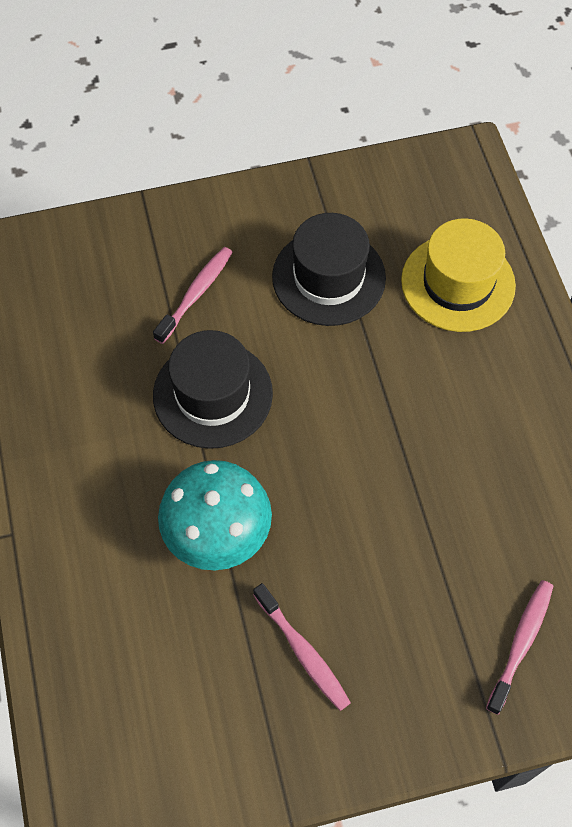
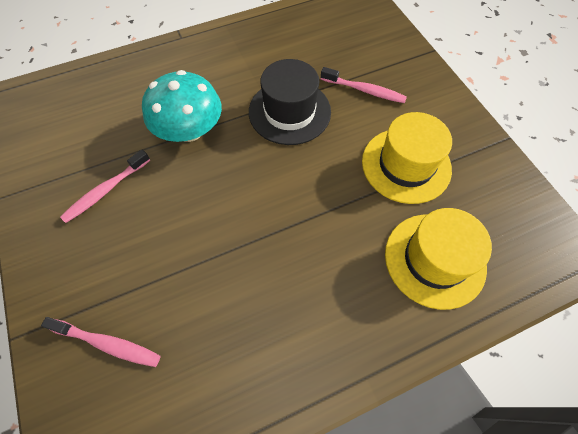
camera: 80 degrees right, 0 degrees up
(328, 277) = (406, 165): black hat -> yellow hat

